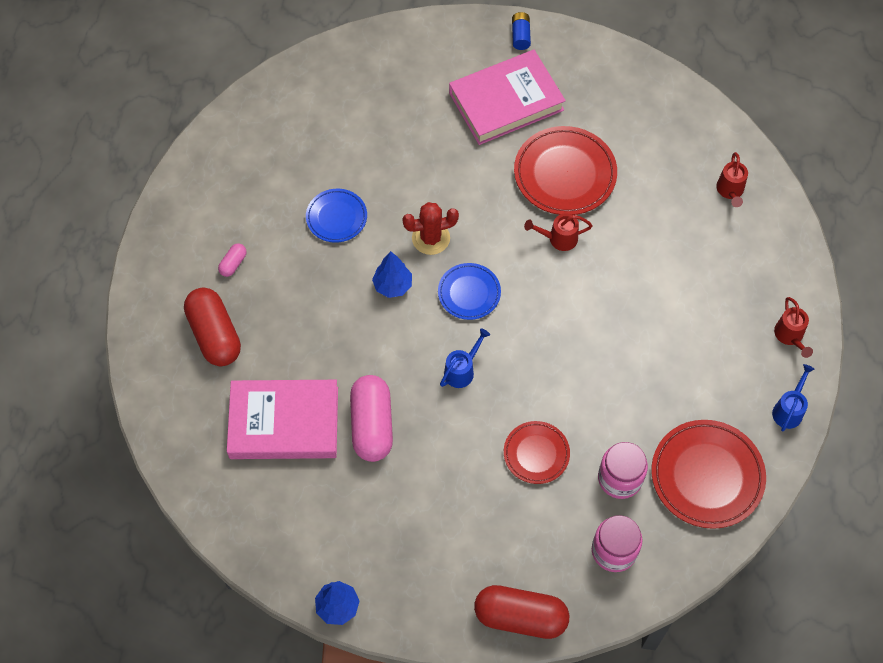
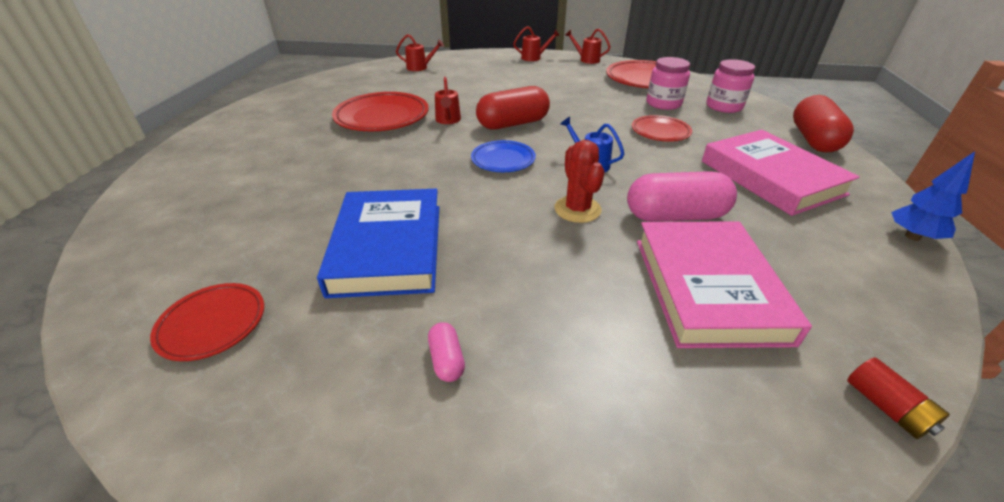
camera: 90 degrees left, 25 degrees down
(185, 485) = (886, 407): none -> red battery
(215, 334) = (586, 379): red capsule -> red capsule (513, 124)
(233, 264) = (446, 360): pink capsule -> pink capsule turned 45 degrees clockwise
(268, 138) = (212, 324): none -> red plate
(336, 217) = (388, 247): blue plate -> blue book
(392, 285) = (493, 204): blue tree -> none
(431, 238) = (435, 180): red cactus -> red cactus (577, 209)
(506, 101) = (284, 140): pink book -> pink book (771, 177)
(520, 36) = (210, 133): blue battery -> none
(789, 409) = (586, 60): blue watering can -> red watering can

